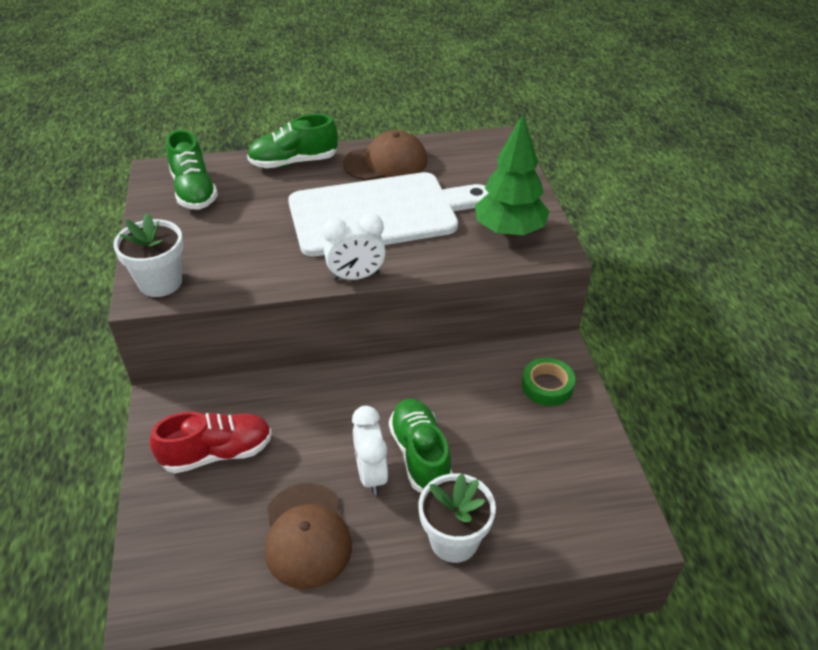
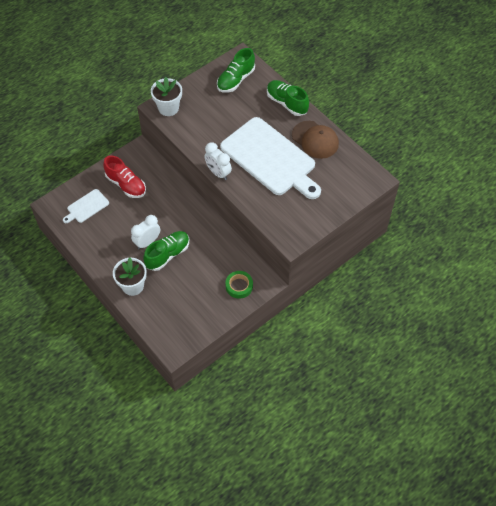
camera: 60 degrees right, 15 degrees up
(209, 542) = (86, 207): none -> white cutting board
(307, 535) = (107, 235): brown cap -> none
(509, 231) = (293, 217): green tree -> none

